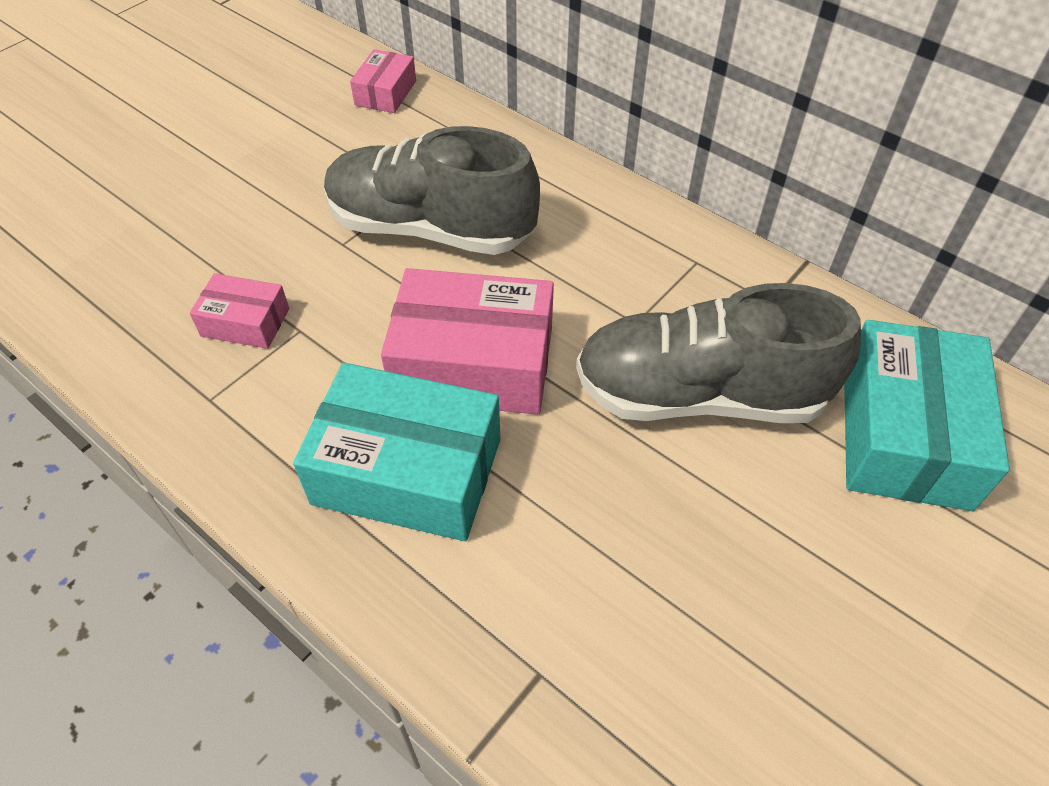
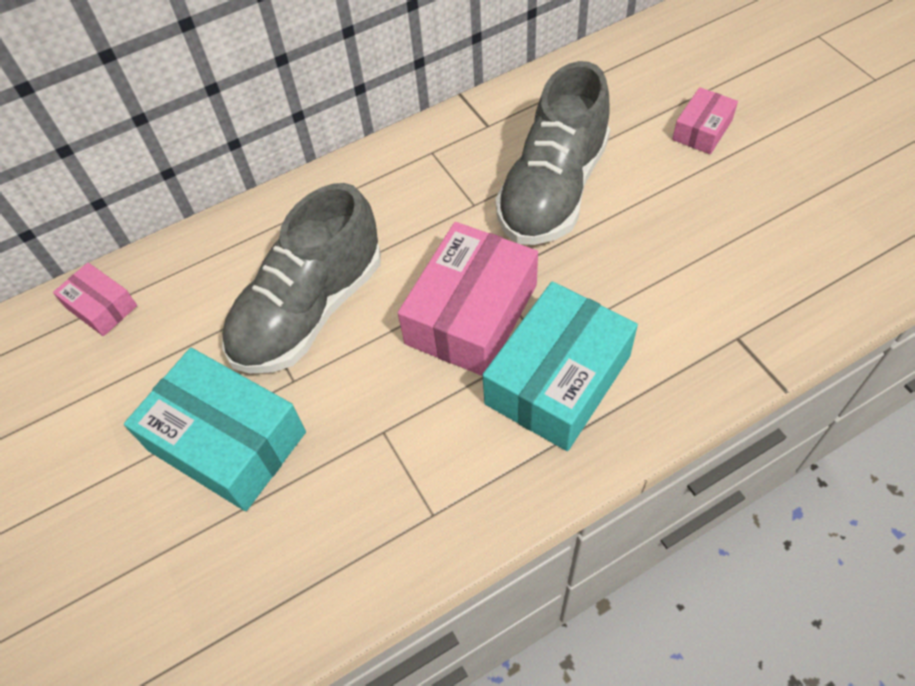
camera: 65 degrees left, 5 degrees up
(245, 322) = (354, 474): pink box -> pink box (702, 130)
(905, 434) = (620, 102): turquoise box -> turquoise box (227, 441)

